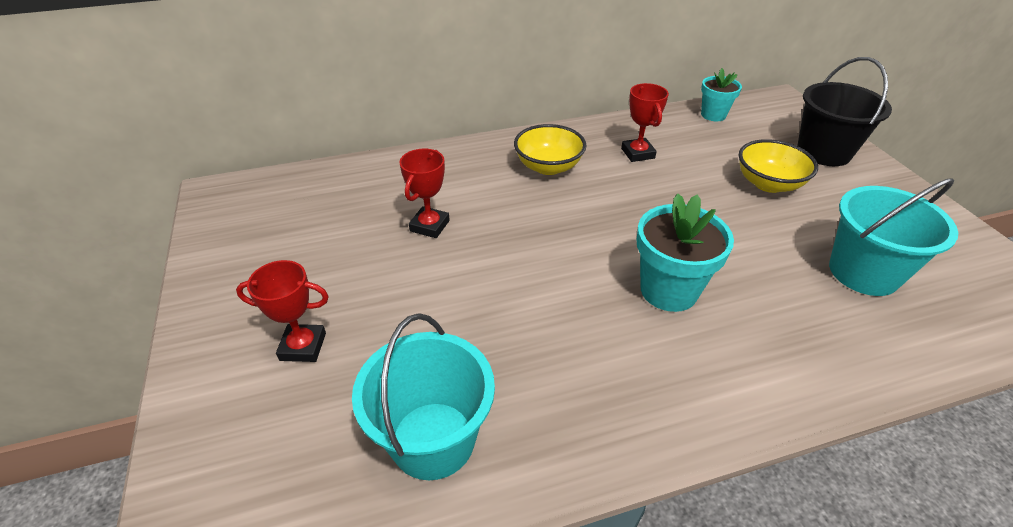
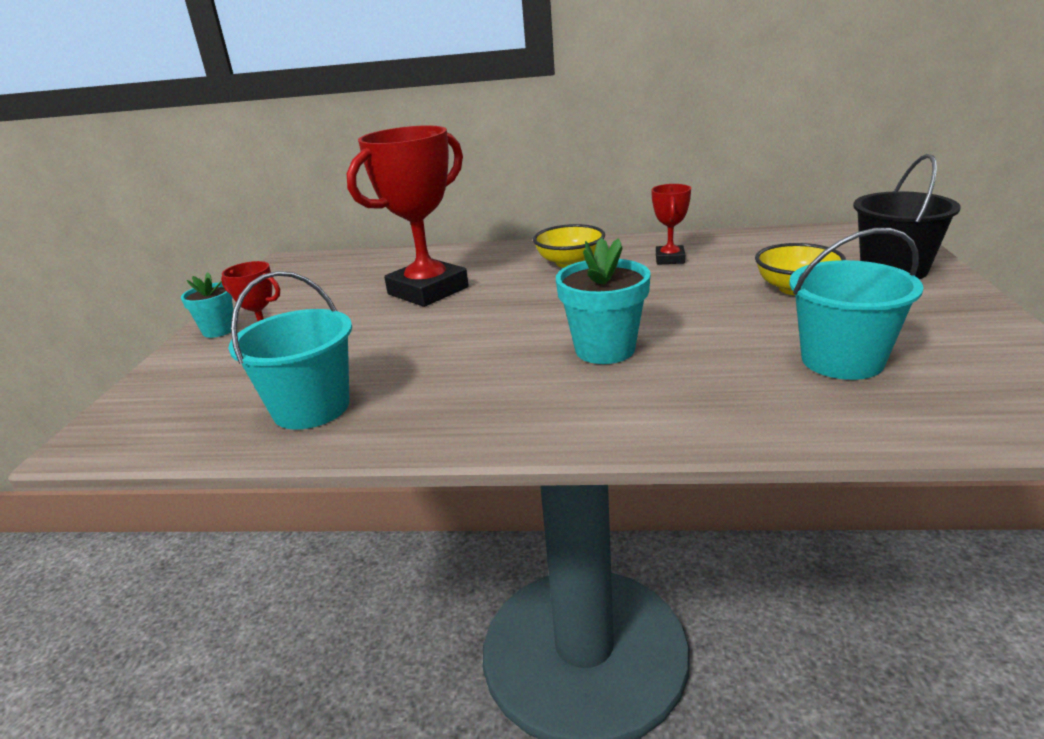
camera: 25 degrees right, 15 degrees down
(429, 226) = (428, 291): red trophy -> red trophy, size x2.09
(713, 115) = (784, 237): turquoise flower pot -> turquoise flower pot (219, 330)

